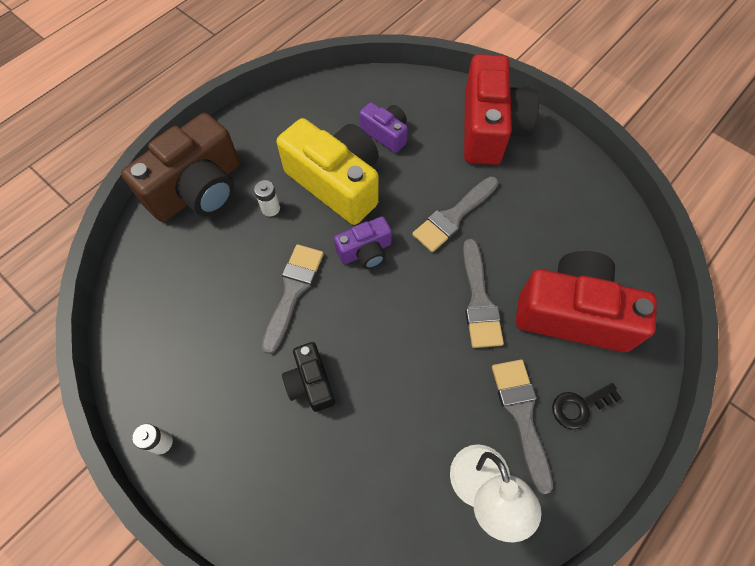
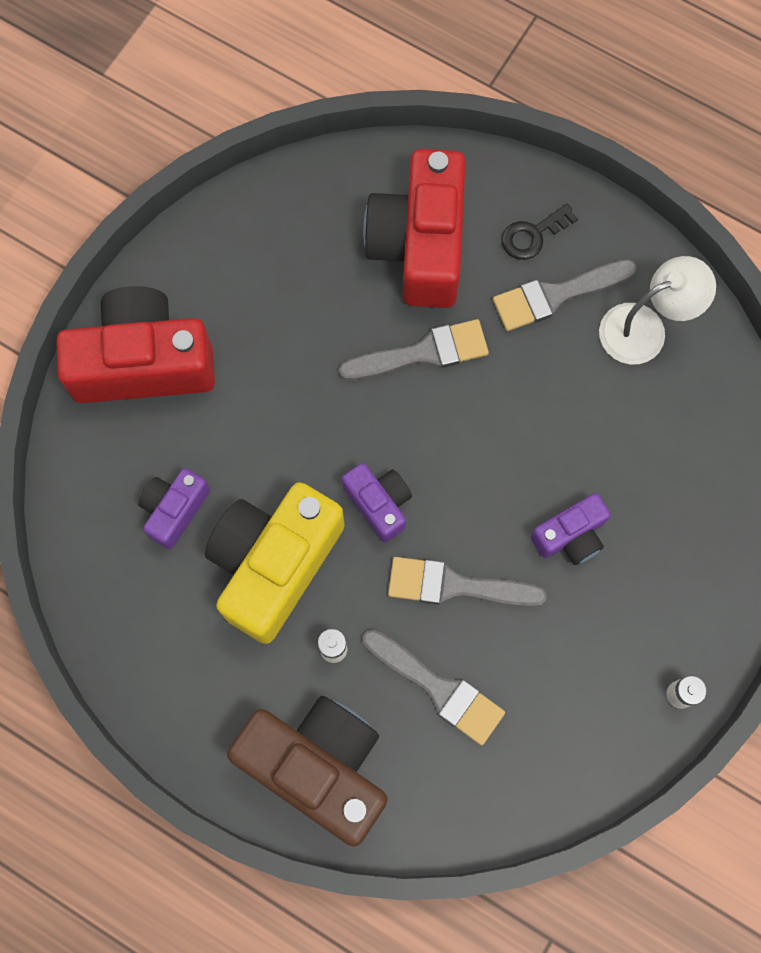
camera: 100 degrees left, 10 degrees up
(310, 383) = (570, 536): black camera -> purple camera
(453, 216) = (305, 397): grey brush -> grey brush (438, 689)
(579, 406) = (532, 235): black key -> black key turned 90 degrees clockwise

